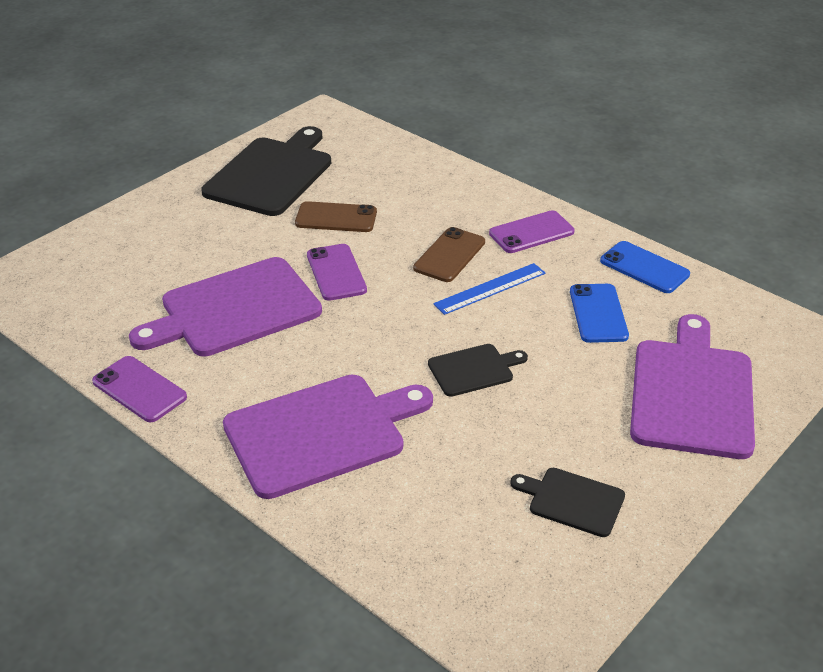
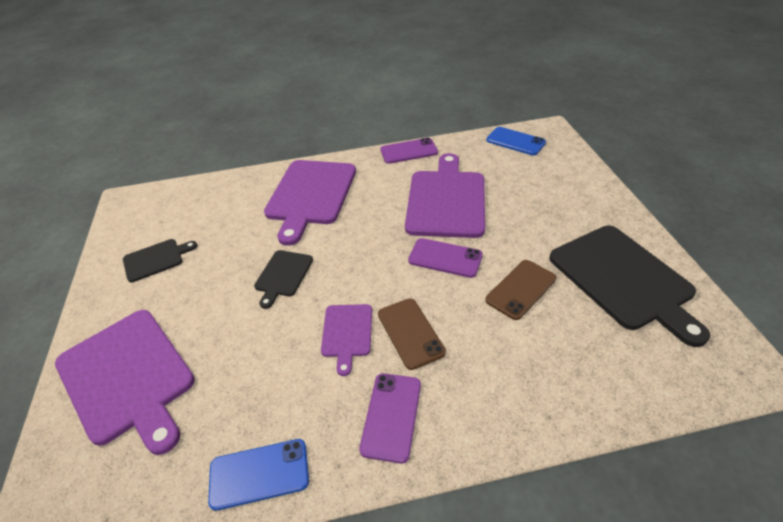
camera: 130 degrees right, 5 degrees up
(490, 288) = (347, 333): blue ruler -> purple cutting board
(598, 313) = (251, 383): blue phone -> blue phone (515, 141)

